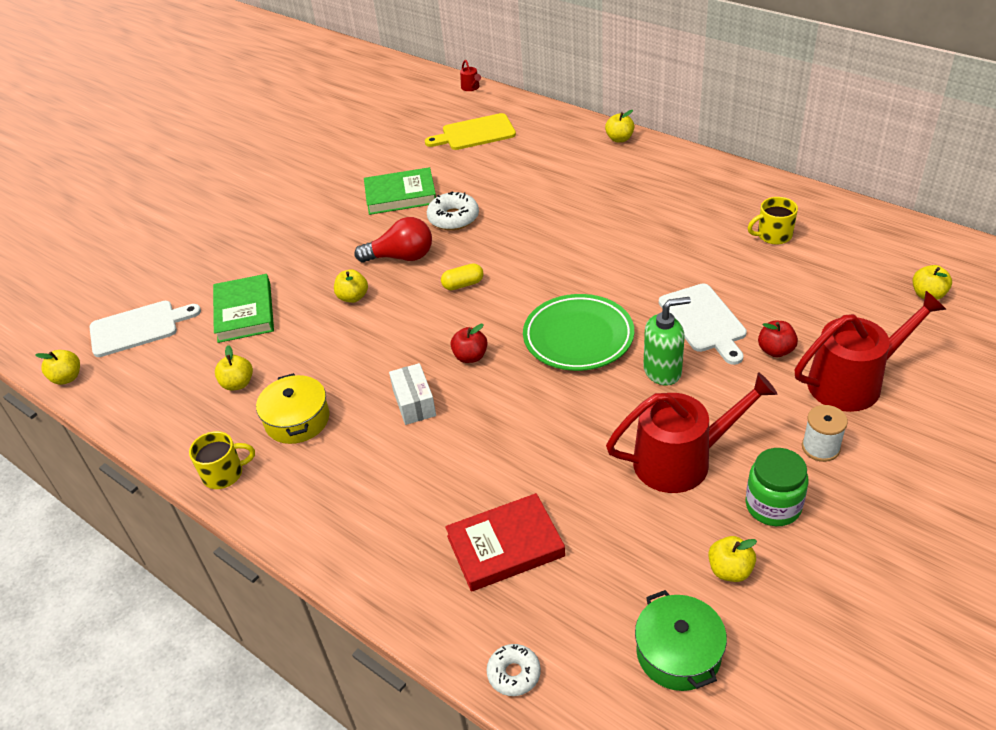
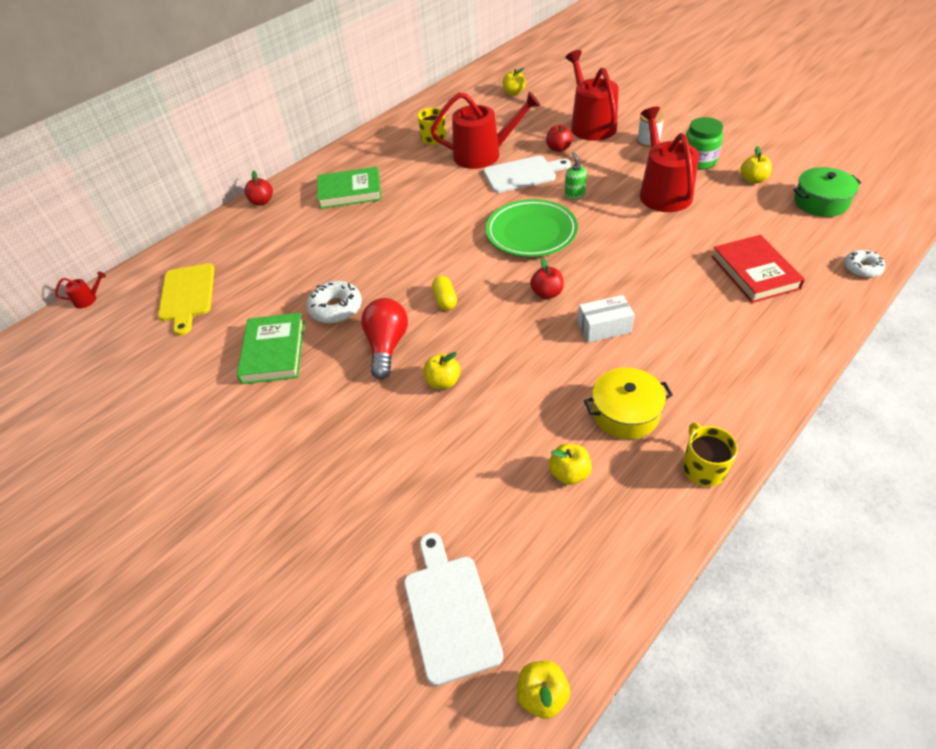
camera: 85 degrees left, 5 degrees up
(244, 312) = (445, 483): green book -> green book (350, 192)
(619, 139) = (262, 202): yellow apple -> red apple
(662, 371) = (574, 195): green soap dispenser -> green soap dispenser, size x0.62
(744, 282) = (483, 154): none -> red watering can

